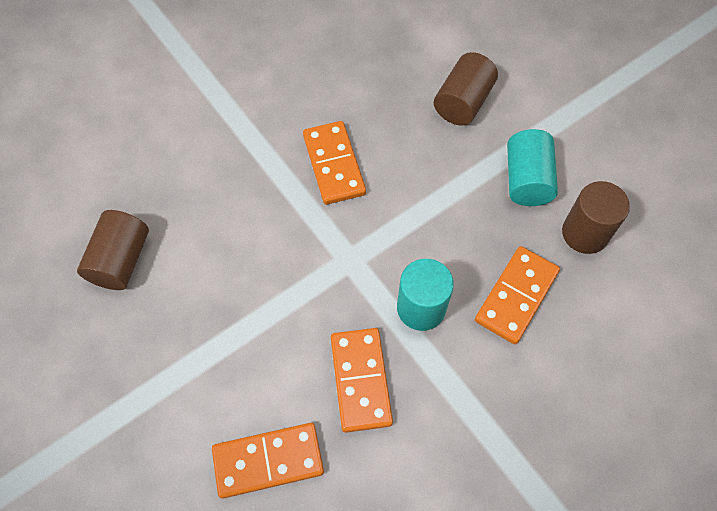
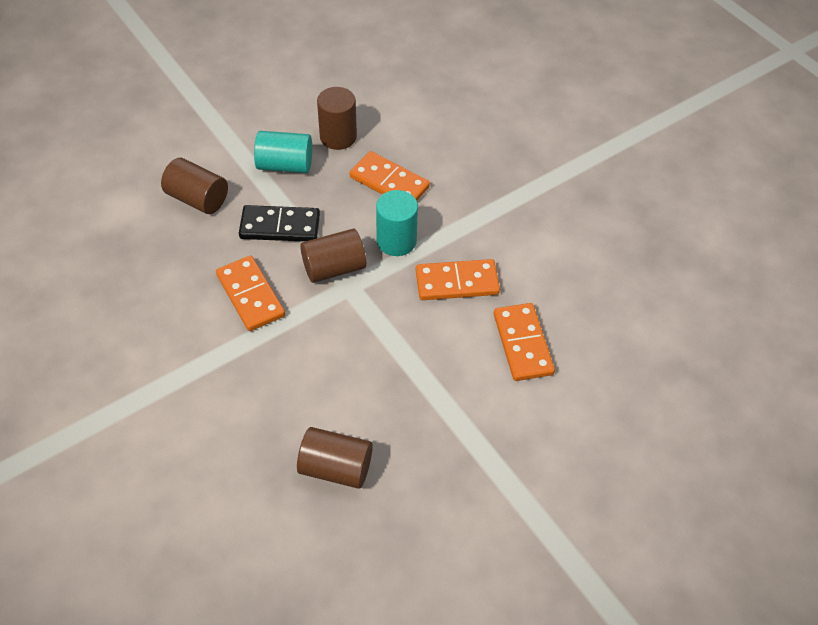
camera: 90 degrees left, 10 degrees down
(333, 165) = (250, 295): orange domino -> orange domino turned 75 degrees clockwise
(375, 242) = (334, 268): none -> brown cylinder
(432, 183) = (280, 226): none -> black domino

